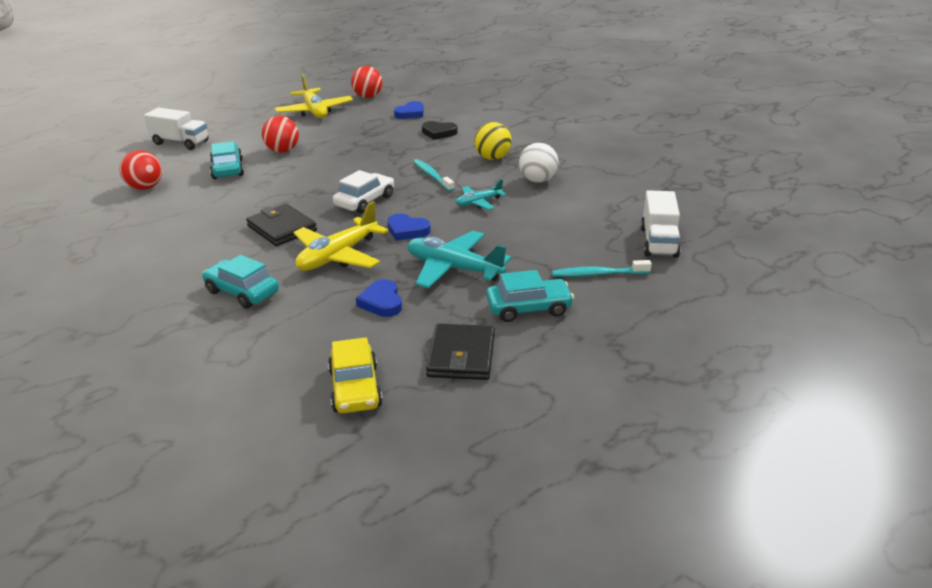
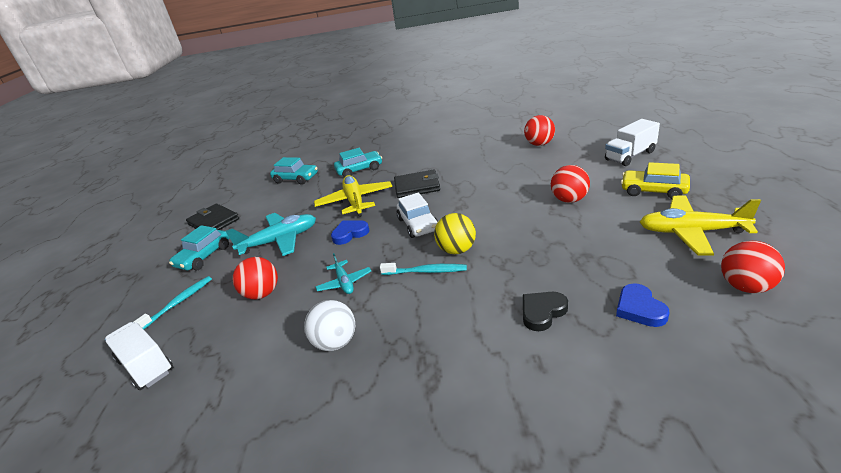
camera: 130 degrees right, 0 degrees up
(227, 169) = (546, 173): turquoise car -> turquoise car (296, 179)
(355, 388) = (244, 190): yellow car -> yellow car (653, 191)
(382, 302) = (289, 208): blue heart -> none
(478, 202) = (344, 282): turquoise plane -> turquoise plane turned 150 degrees clockwise
(493, 158) = (424, 330): yellow ball -> yellow ball (457, 250)
(533, 234) = (262, 294): none -> red ball

